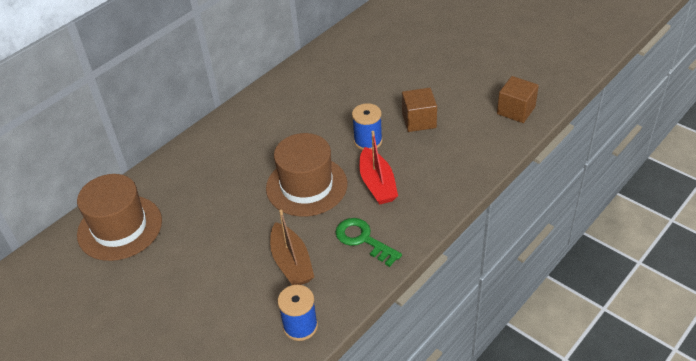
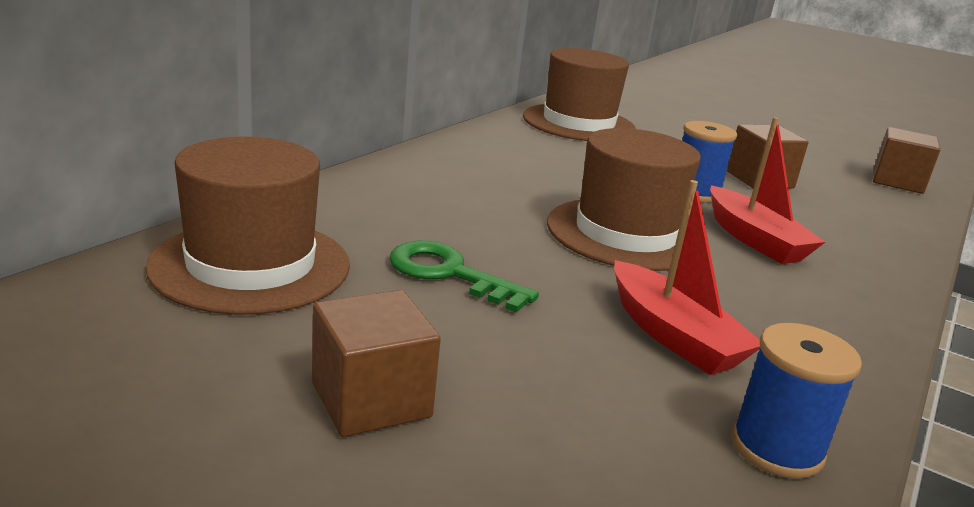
camera: 15 degrees left, 20 degrees down
(152, 305) = (371, 400): none -> brown cube
(291, 263) = (673, 335): brown boat -> red boat
(332, 68) = (578, 123): none -> brown hat
(363, 240) = (794, 308): green key -> green key (450, 274)

